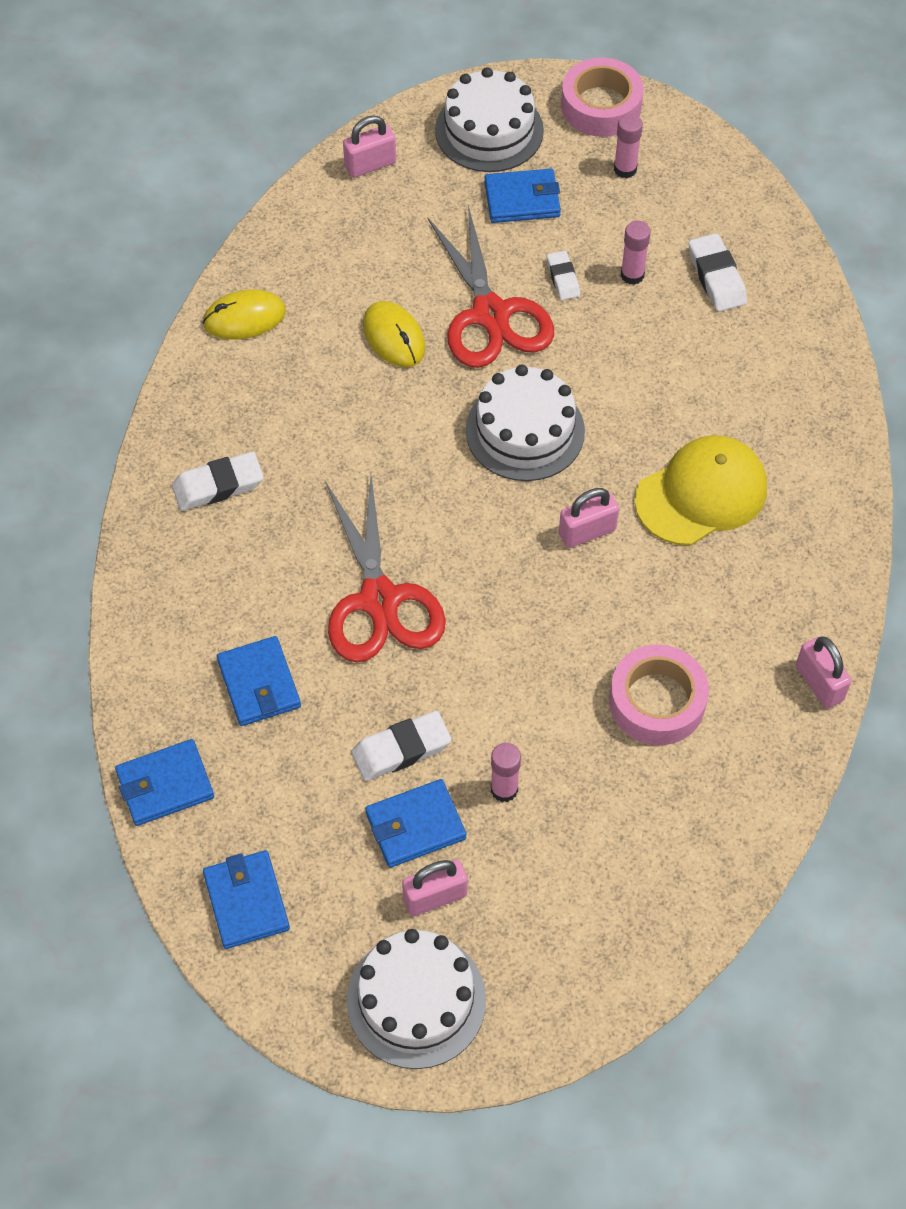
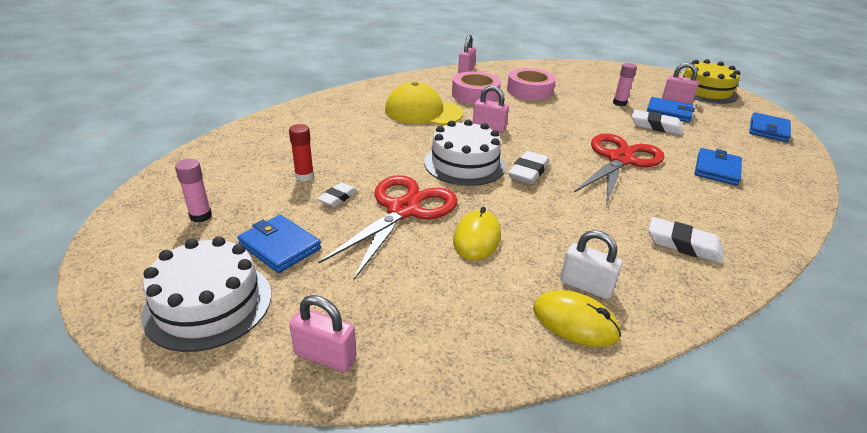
camera: 135 degrees left, 25 degrees down
(165, 785) = (797, 168): blue wallet -> none
(263, 359) = (586, 286): none -> white padlock
(416, 1000) = (705, 91): white cake -> yellow cake
(601, 106) = (126, 257): pink tape -> pink tape (475, 95)
(632, 275) = (304, 176): pink glue stick -> red glue stick
(716, 277) = (273, 151): white eraser -> white eraser (528, 172)

